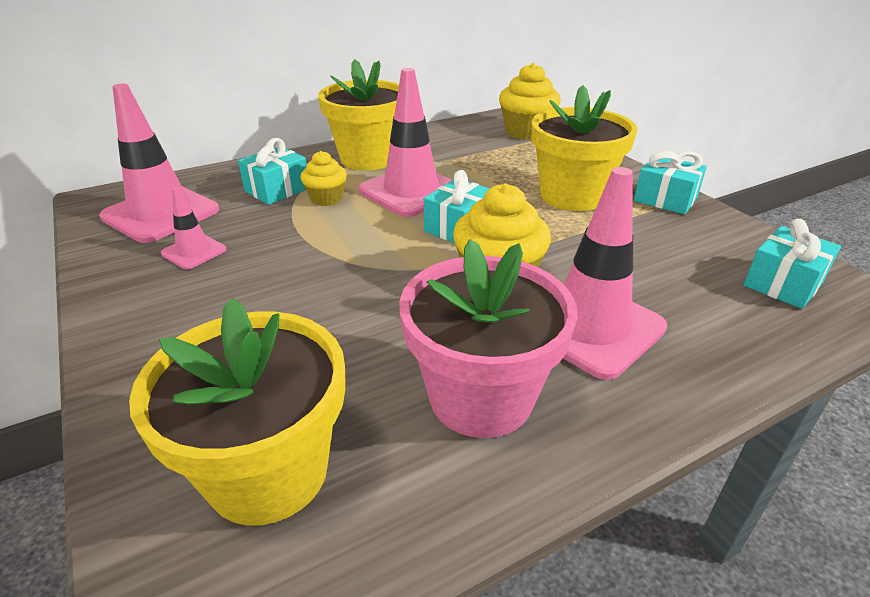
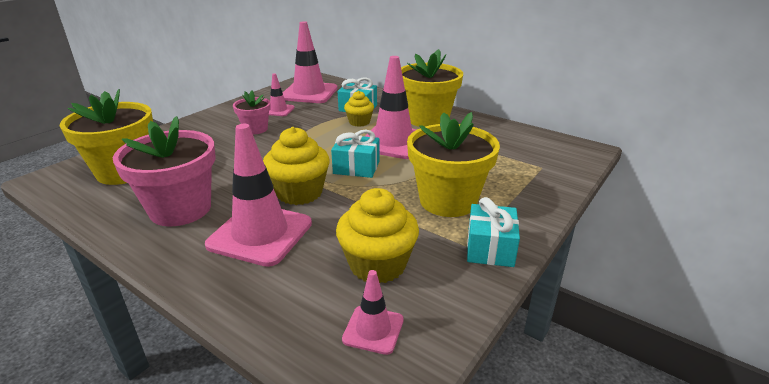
camera: 65 degrees right, 5 degrees down
(246, 285) = (255, 129): none -> pink flower pot
(526, 132) = (554, 161): yellow cupcake -> yellow cupcake (377, 265)
(783, 284) = (373, 329): turquoise gift -> pink traffic cone

